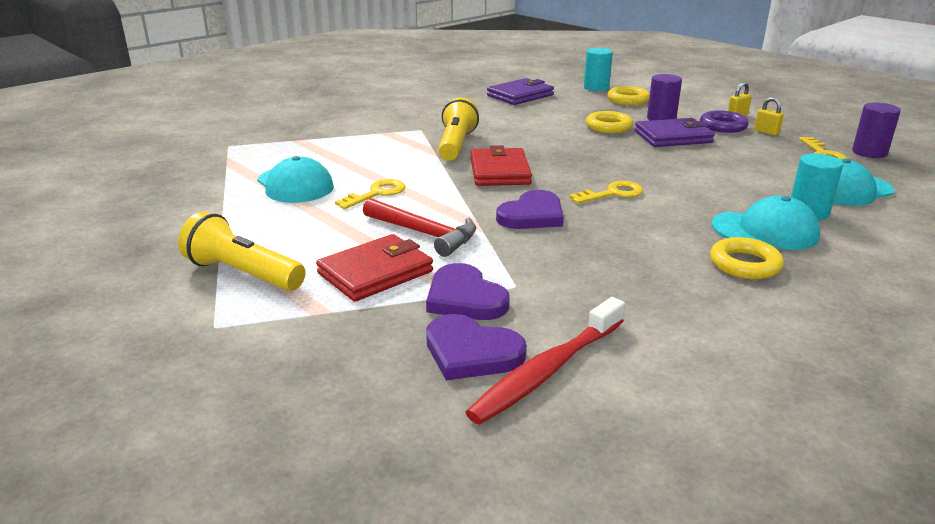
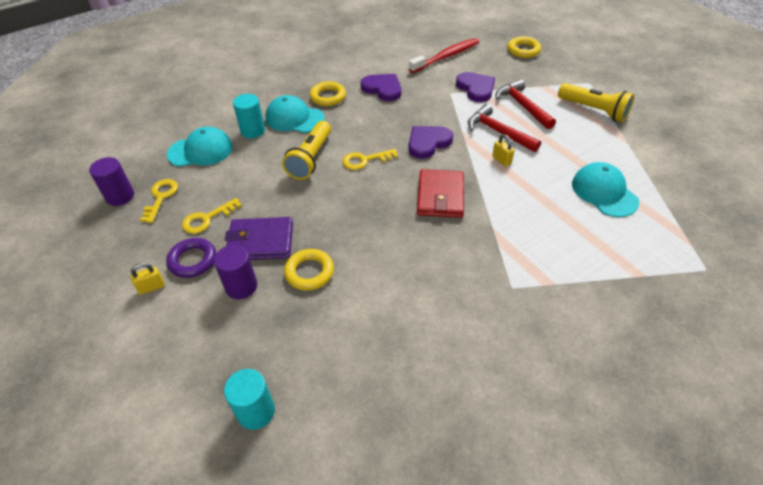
camera: 170 degrees left, 20 degrees up
(375, 272) = (522, 106): red wallet -> red hammer
(376, 193) = (536, 175): yellow key -> yellow key (207, 219)
(456, 145) = (475, 247): yellow flashlight -> yellow flashlight (311, 159)
(471, 352) = (474, 65): purple heart -> purple heart (383, 89)
(520, 95) = (377, 390): purple wallet -> none
(628, 100) = (241, 352): yellow ring -> yellow ring (523, 50)
(766, 132) = (164, 243): yellow padlock -> yellow padlock (501, 160)

